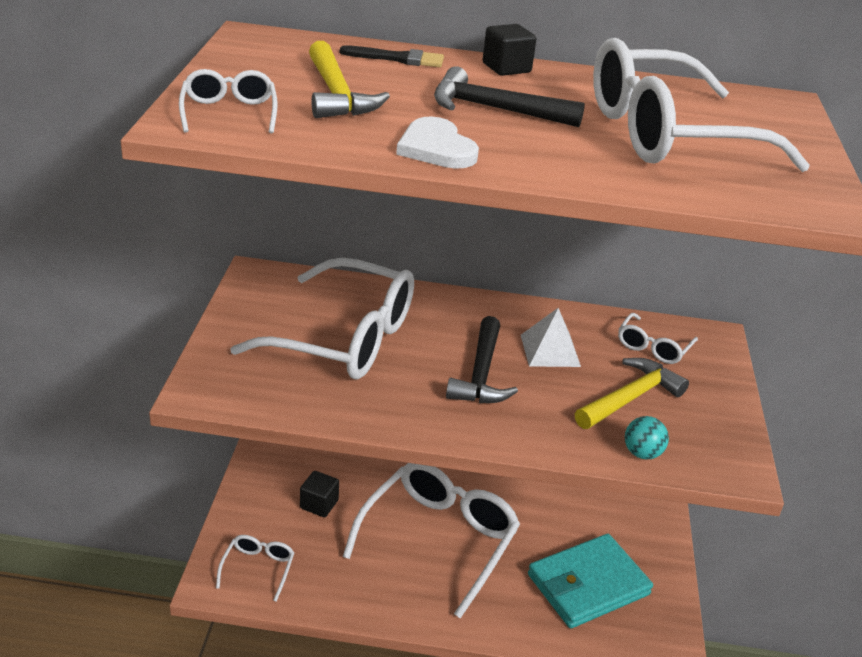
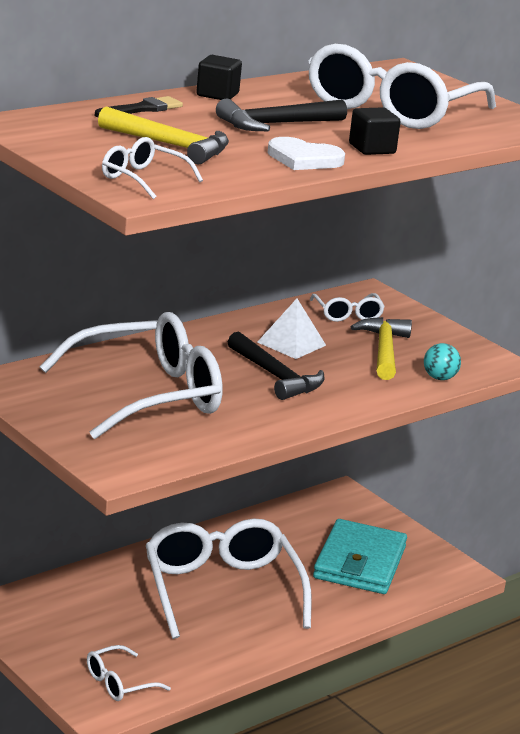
camera: 45 degrees left, 10 degrees down
(258, 569) = (120, 683): white glasses -> white glasses turned 90 degrees counterclockwise
(319, 504) = (96, 616): black cube -> black cube (372, 149)

